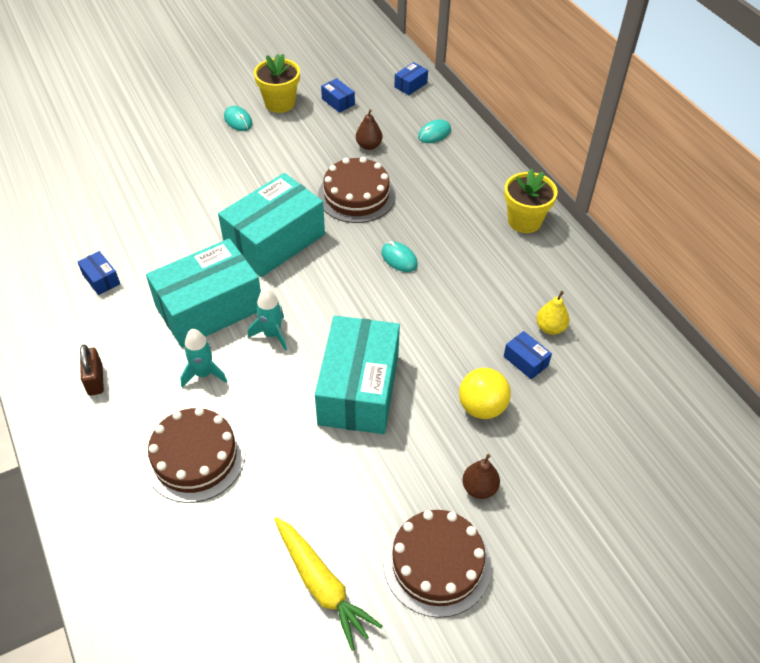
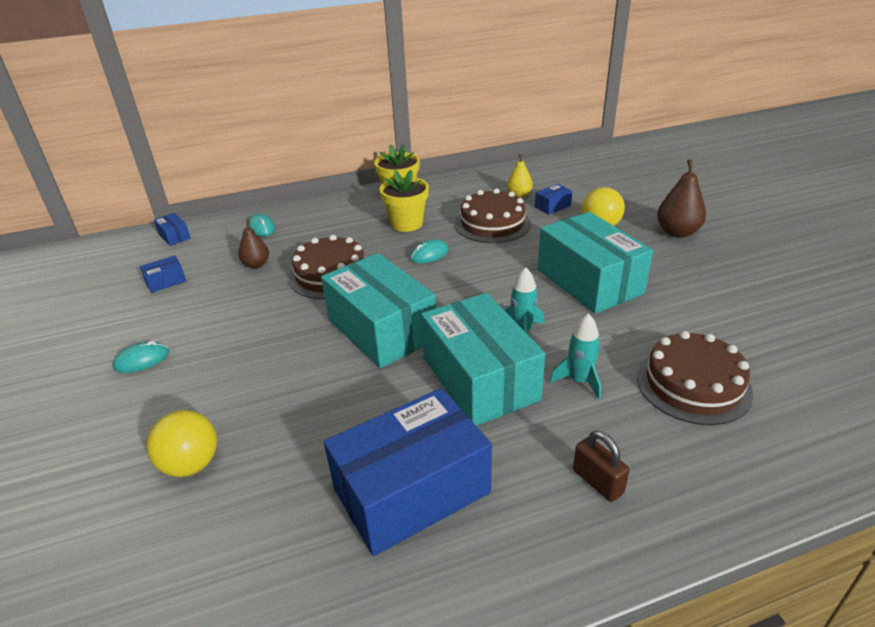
camera: 80 degrees left, 15 degrees down
(95, 380) = (597, 482): brown padlock -> brown padlock turned 60 degrees clockwise
(101, 279) = (411, 491): blue box -> blue box, size x2.49
(136, 173) = (191, 464): none -> yellow ball
(280, 103) = (134, 324): yellow flower pot -> yellow flower pot (406, 224)
(322, 585) = (799, 305): yellow carrot -> none
(359, 389) = (589, 281): turquoise box -> turquoise box turned 45 degrees clockwise
(437, 563) = (751, 253): brown cake -> brown cake (492, 223)
(479, 488) = (677, 232): brown pear -> brown pear, size x1.57

